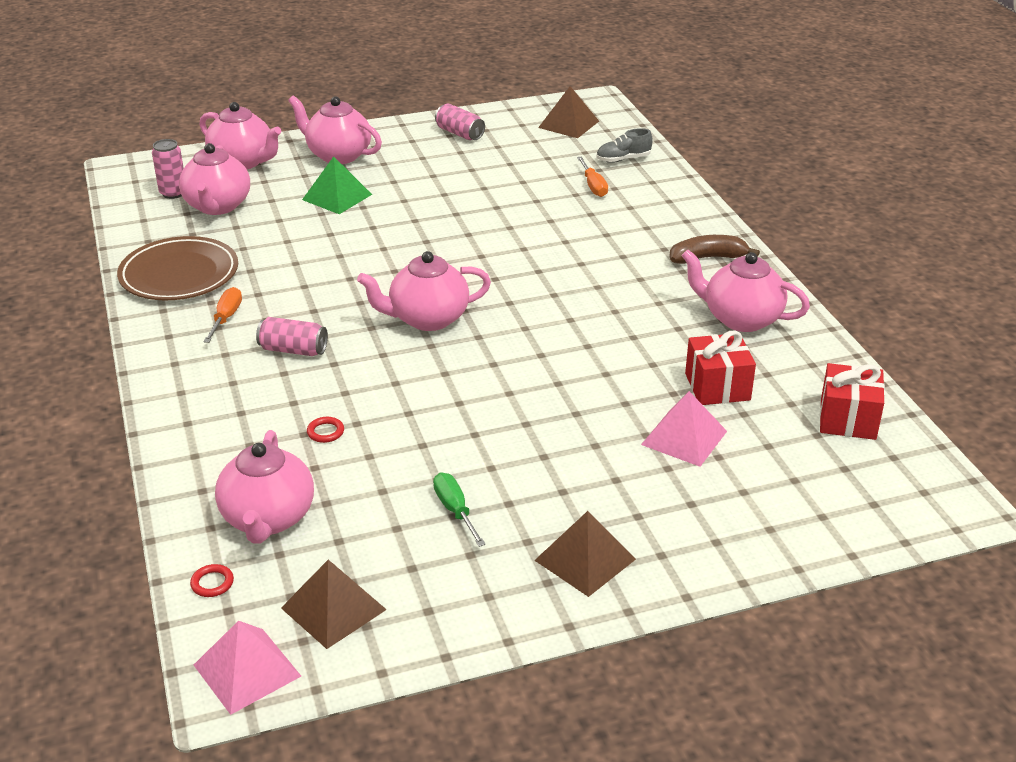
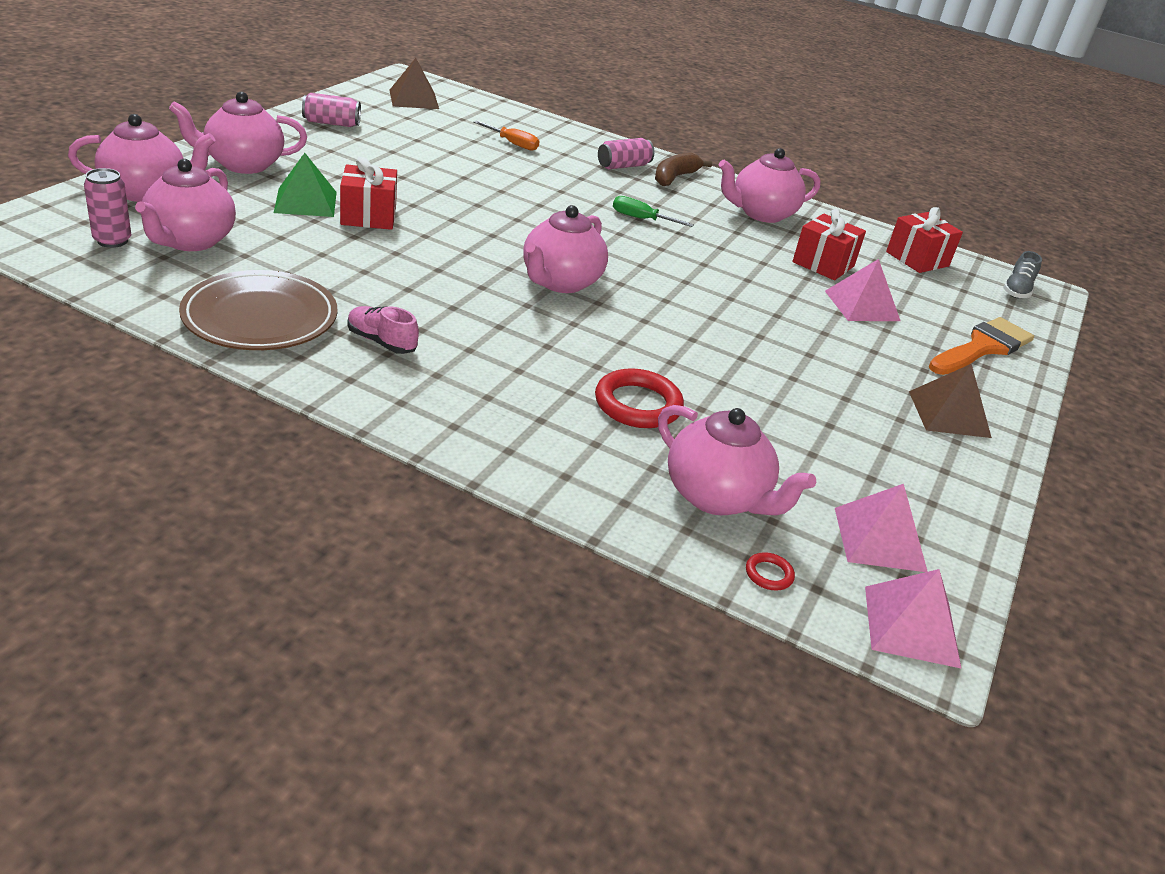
camera: 50 degrees left, 0 degrees up
(217, 206) = (190, 241): pink teapot -> pink teapot turned 60 degrees clockwise
(226, 318) = (381, 342): orange screwdriver -> pink shoe
(293, 350) = (493, 347): pink can -> pink can (623, 166)
(325, 432) = (638, 404): red ring -> red ring, size x2.17
(333, 608) = (879, 539): brown pyramid -> pink pyramid
(365, 220) = (368, 216): none -> red gift
(455, 510) = (825, 420): green screwdriver -> green screwdriver (641, 219)
(623, 159) = (501, 119): grey shoe -> grey shoe (1017, 290)
(747, 525) = (982, 347): none -> orange brush

